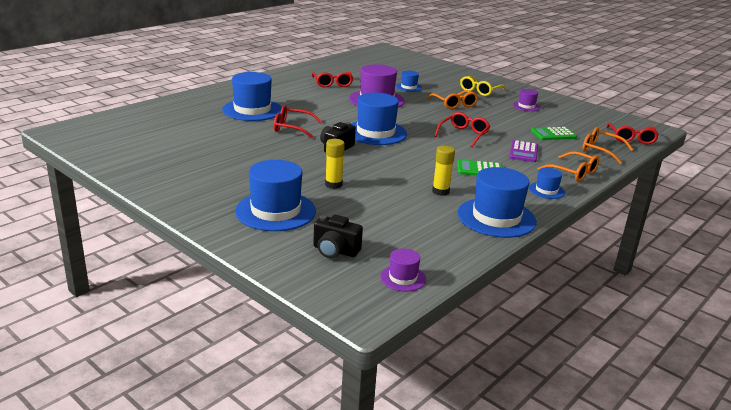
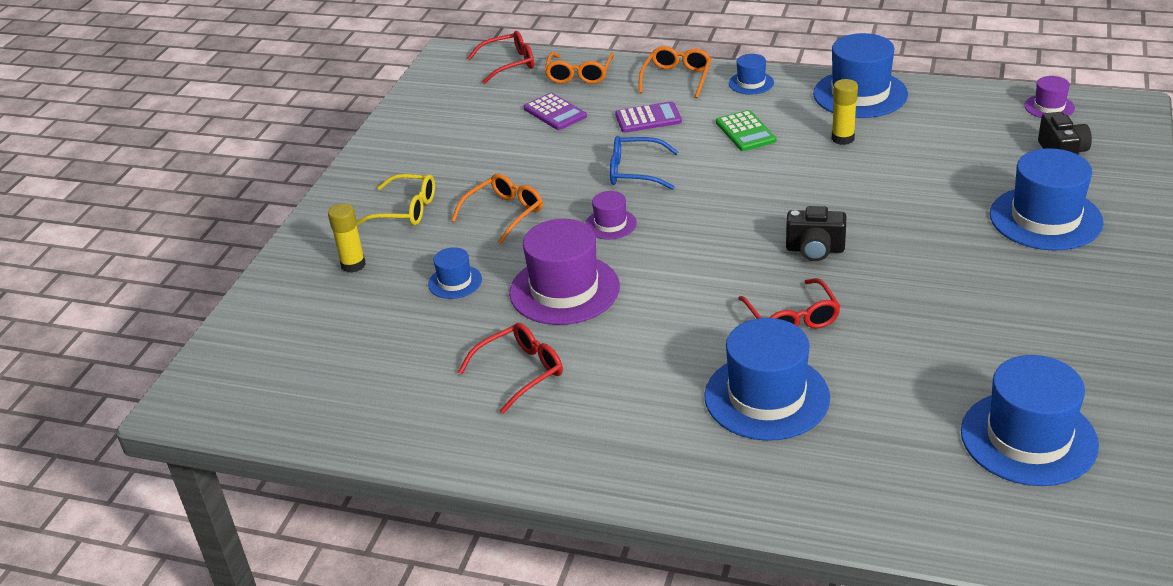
camera: 110 degrees left, 10 degrees up
(333, 185) = (926, 208): yellow glue stick -> yellow glue stick (353, 265)
(375, 132) = (716, 239): blue hat -> blue hat (1028, 438)
(464, 134) = (635, 172): red glasses -> blue glasses
(526, 106) = (448, 154): purple hat -> purple hat (610, 224)
(553, 134) = (555, 112): green calculator -> purple calculator

